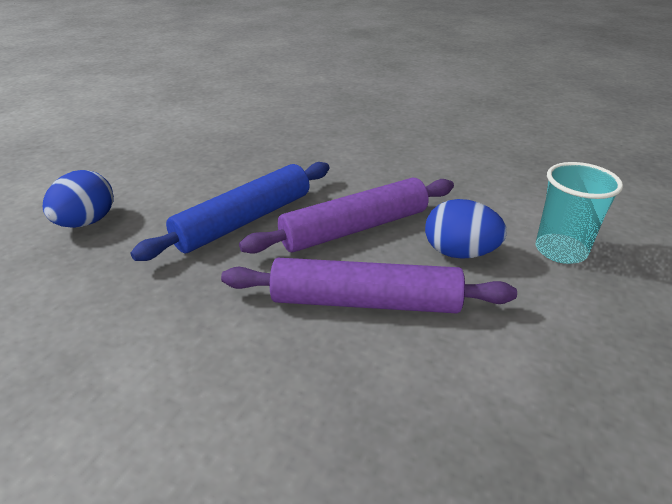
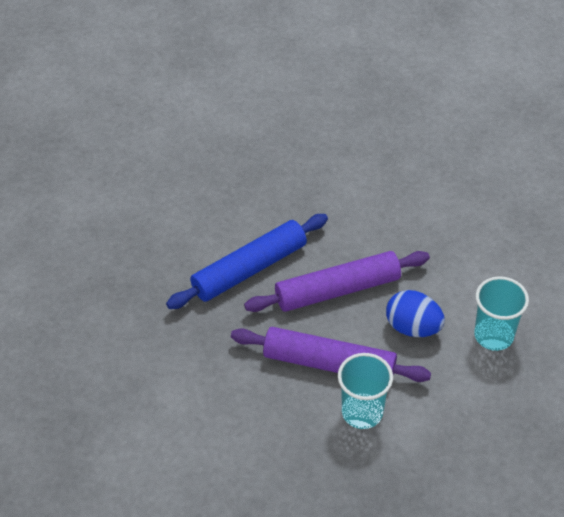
camera: 10 degrees right, 15 degrees up
(86, 222) = (123, 255): blue egg -> none
(432, 356) = (362, 412): none -> turquoise cup

